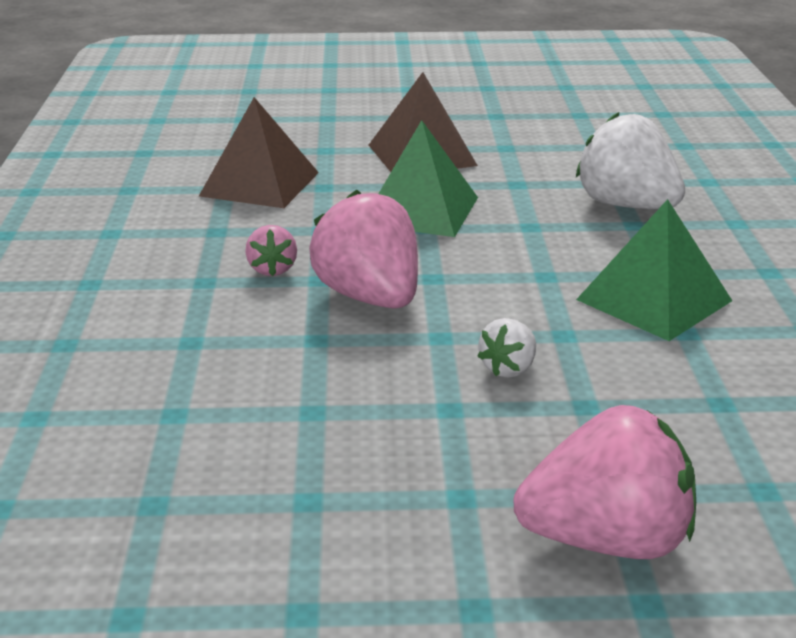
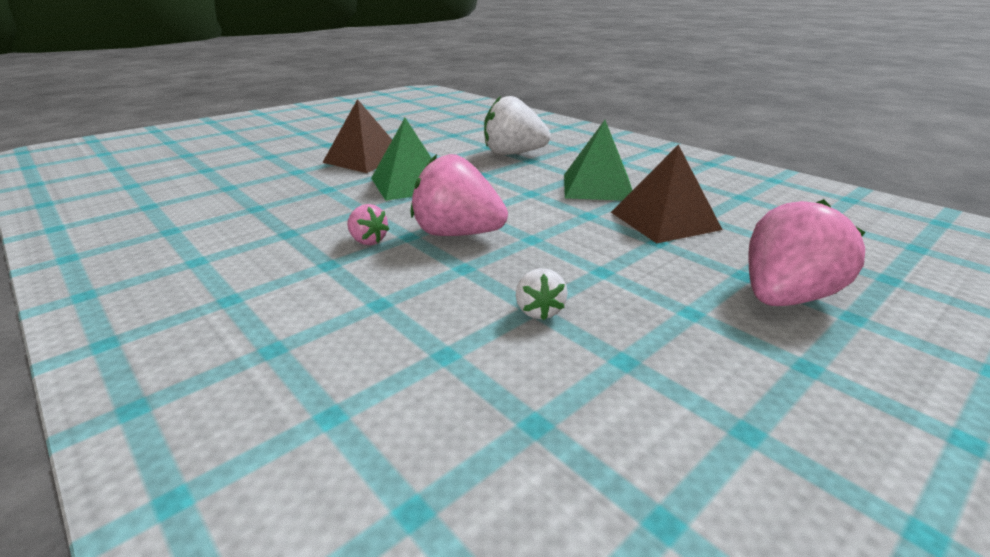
camera: 40 degrees left, 0 degrees up
(259, 184) = (278, 199): brown pyramid -> brown pyramid (664, 220)
(509, 368) = (593, 240): white strawberry -> white strawberry (539, 311)

